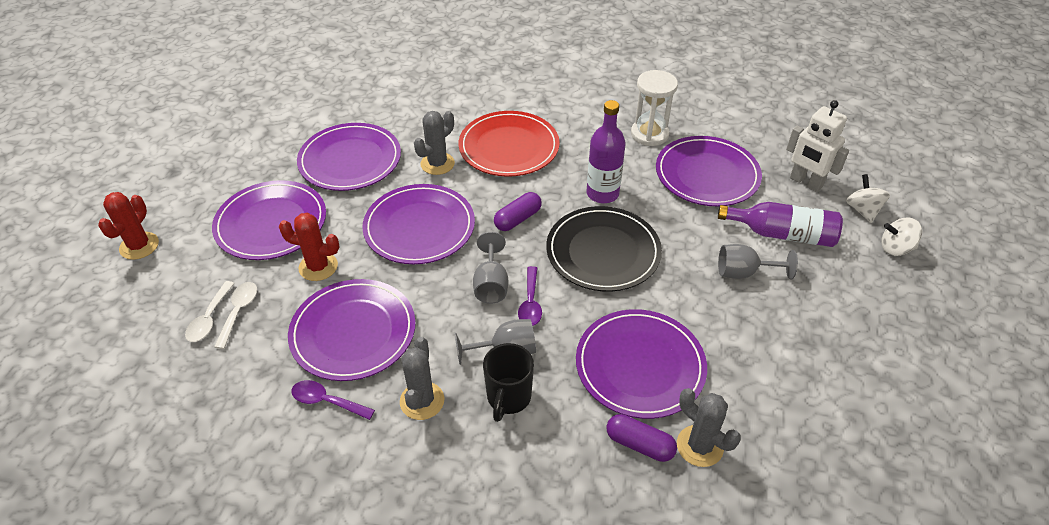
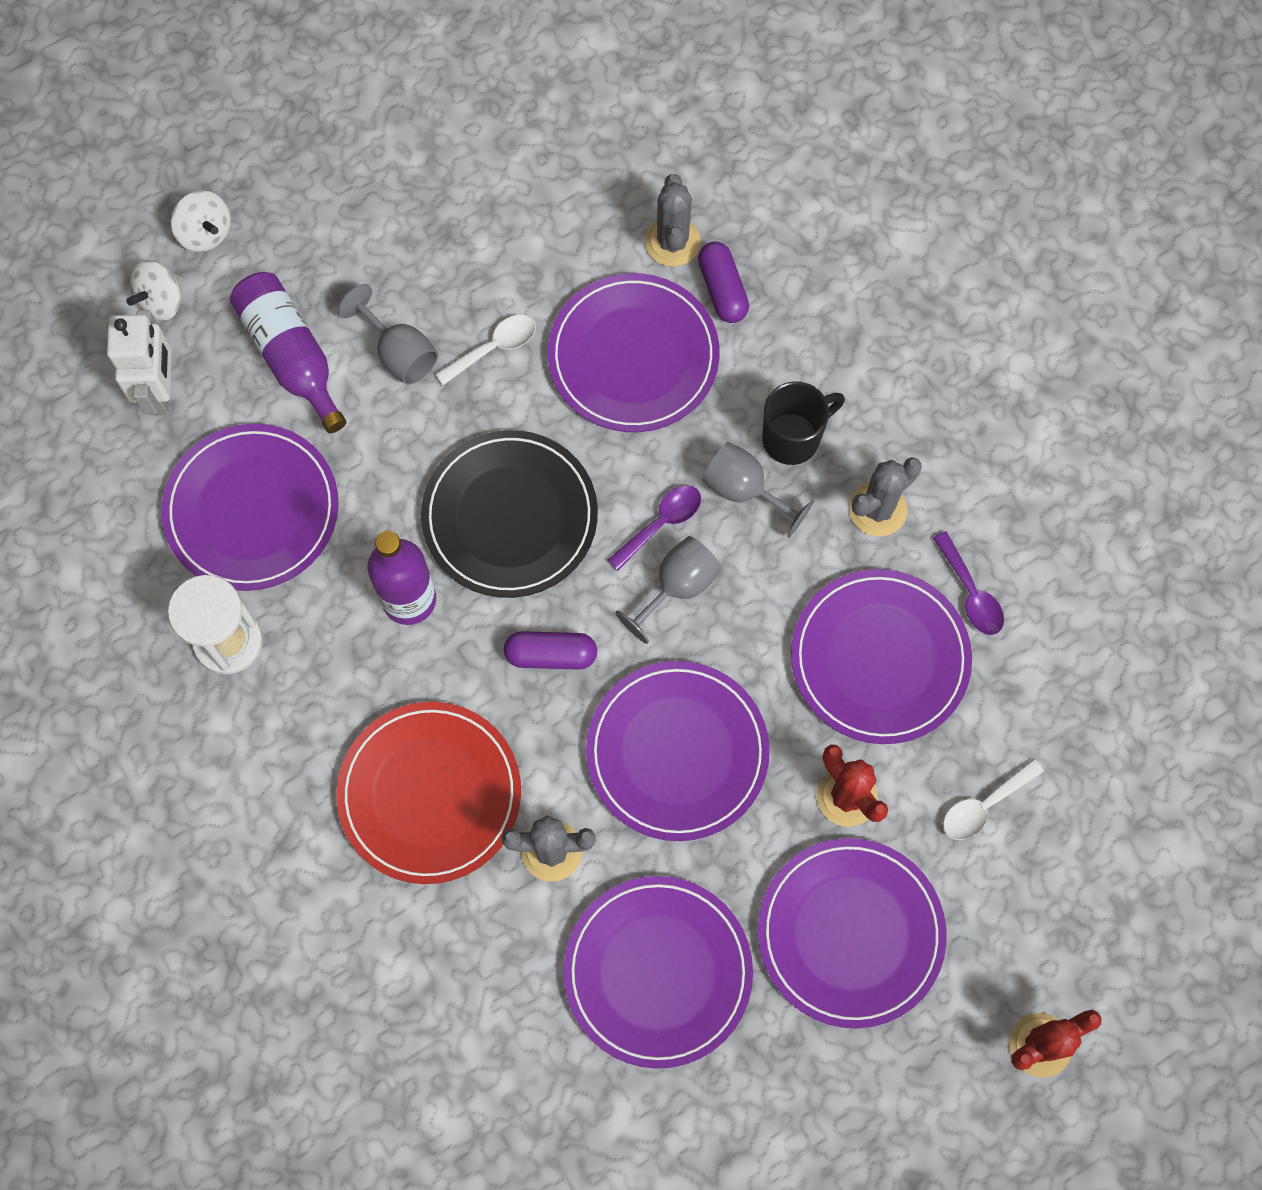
camera: 135 degrees left, 25 degrees up
(209, 318) = (1023, 825): white spoon -> white spoon (494, 348)

